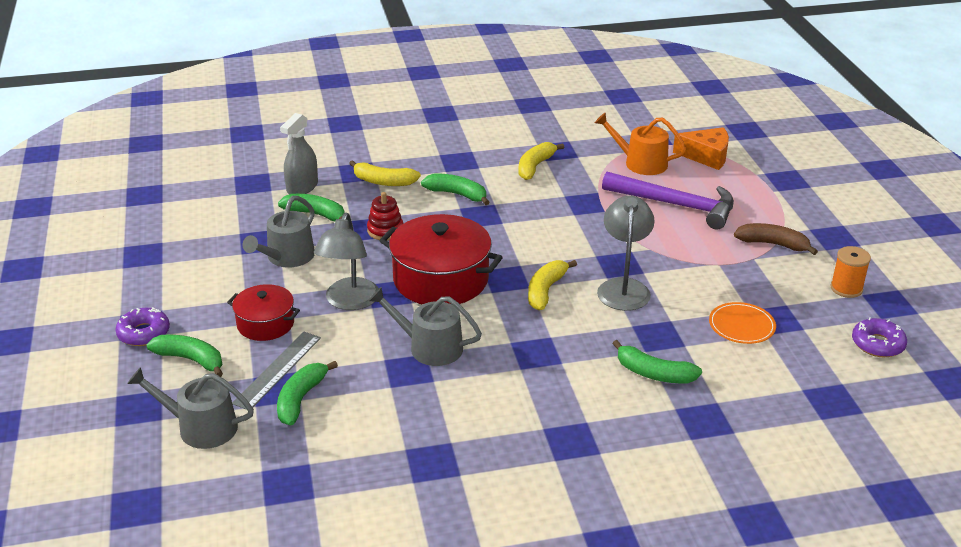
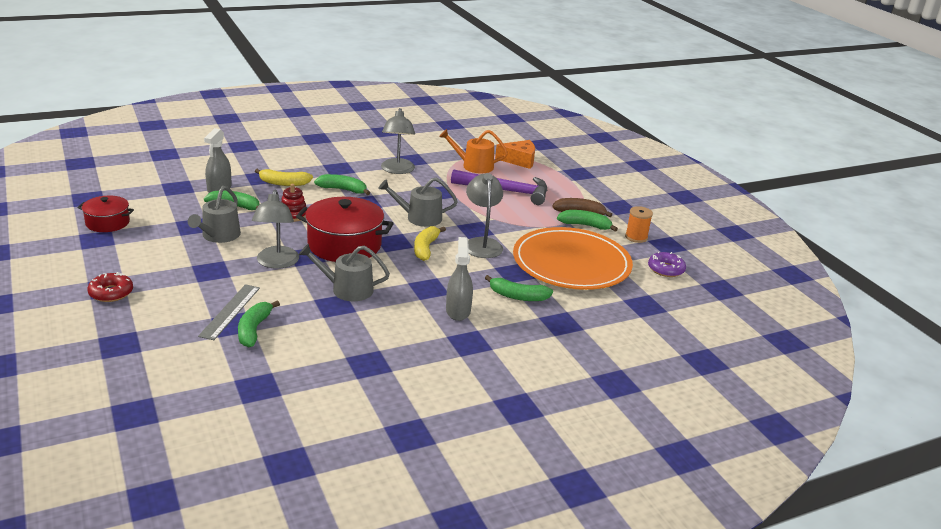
camera: 15 degrees left, 5 degrees down
(144, 333) = (111, 293): purple donut -> red donut
(191, 360) = (156, 309): green banana -> green banana (585, 225)
(200, 427) = (176, 354): grey watering can -> grey watering can (419, 218)
(265, 324) = (212, 281): red pot -> red pot (107, 223)
(535, 166) = (397, 170): yellow banana -> grey lamp
(567, 390) = (458, 311): none -> grey spray bottle
(741, 325) = (571, 263): orange plate -> orange plate, size x2.48

